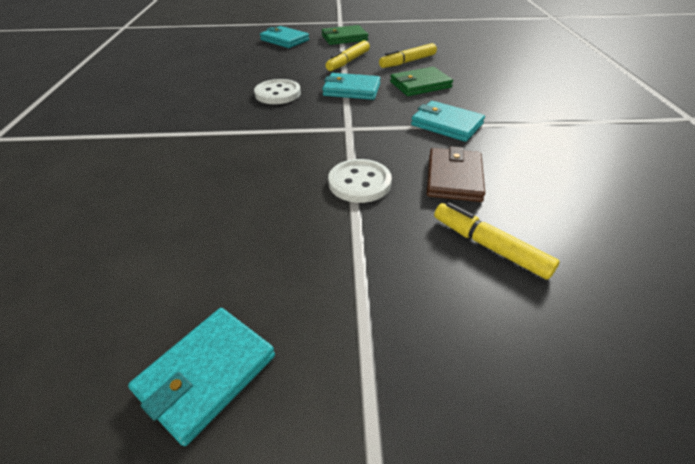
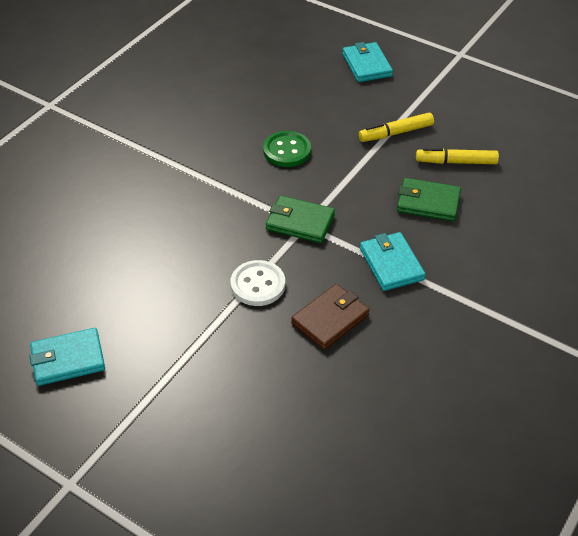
camera: 35 degrees right, 5 degrees up
(278, 93) = (287, 151): white button -> green button
(344, 38) = (433, 89): green wallet -> green wallet (300, 222)
(352, 90) = (356, 177): turquoise wallet -> none
(489, 246) = (286, 382): yellow marker -> none

